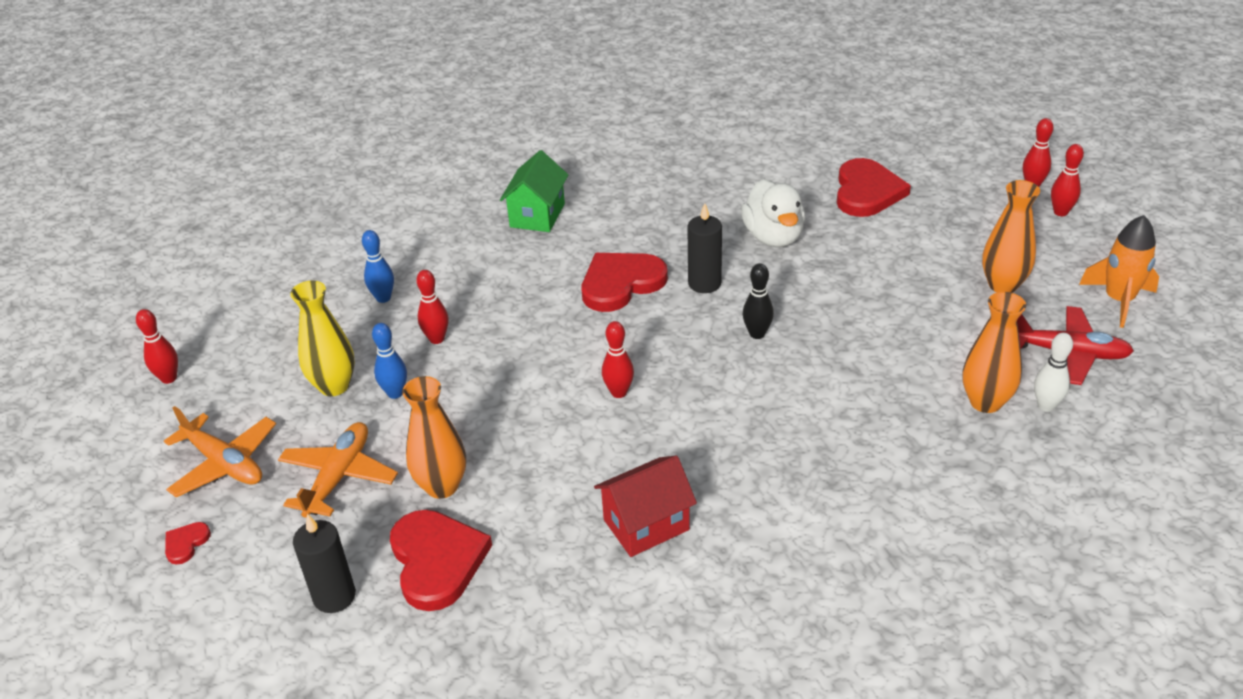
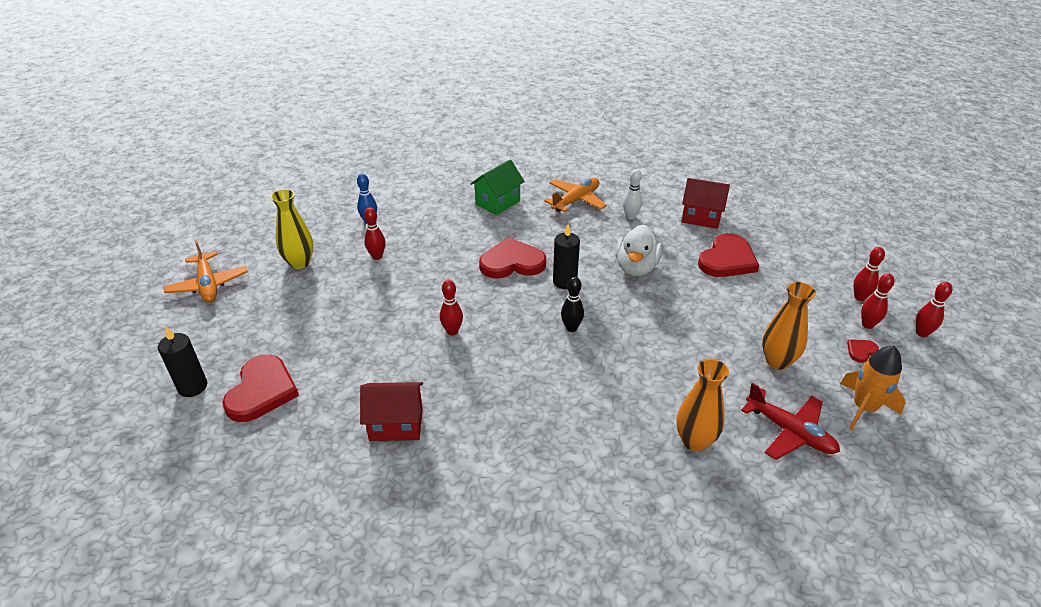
camera: 25 degrees right, 0 degrees up
(169, 378) = (224, 226): red bowling pin -> red bowling pin (922, 333)
(186, 543) = (151, 322): red heart -> red heart (861, 351)
(339, 477) = (256, 317): orange plane -> orange plane (576, 200)
(395, 393) = (327, 280): blue bowling pin -> none
(442, 486) = (303, 346): orange vase -> none
(799, 152) = (701, 217): none -> red house
(1046, 406) = (739, 464): white bowling pin -> white bowling pin (630, 216)

